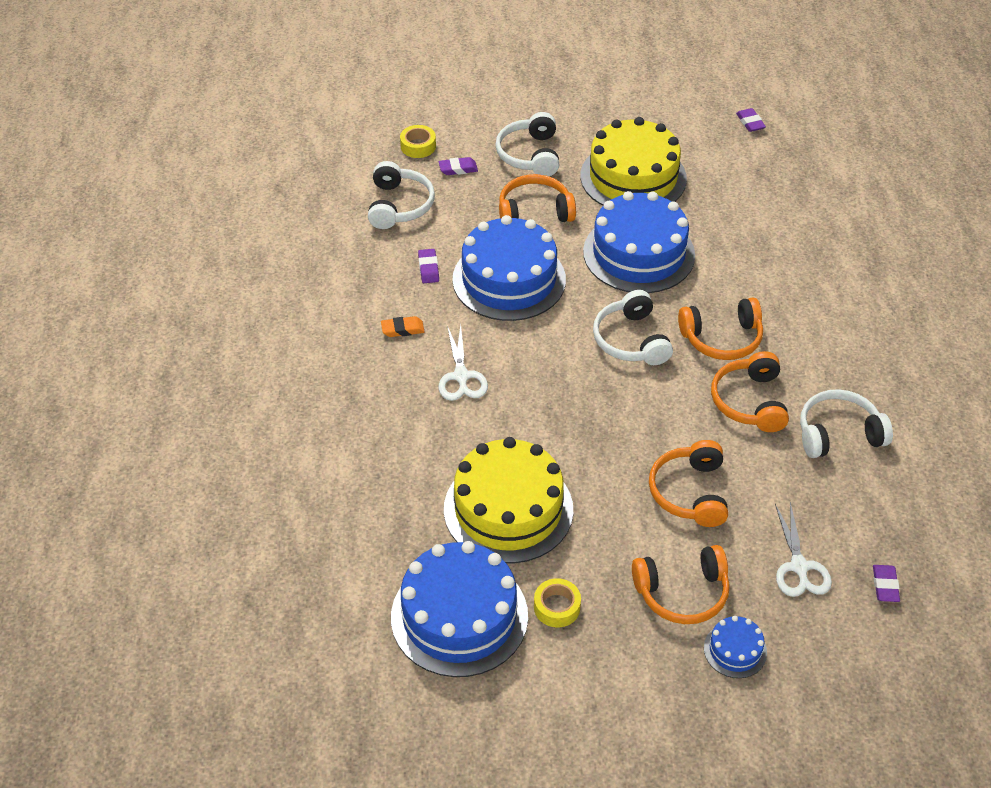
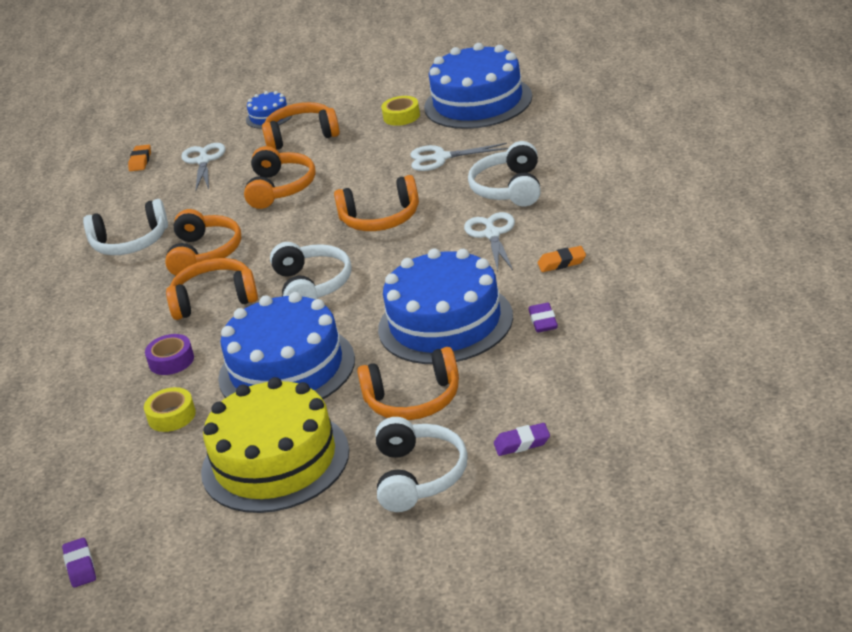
camera: 175 degrees left, 15 degrees down
(399, 205) = (595, 386): white headphones -> white headphones (509, 188)
(418, 146) = (586, 469): yellow tape -> yellow tape (171, 416)
(508, 509) = (441, 158): yellow cake -> white scissors
(572, 419) = (381, 219): none -> orange headphones
(741, 276) = (171, 361): none -> purple tape
(885, 585) = (140, 161): purple eraser -> orange eraser

